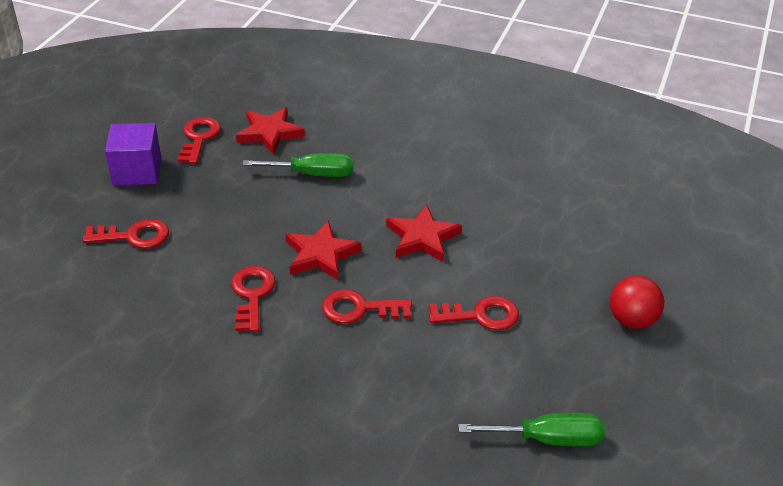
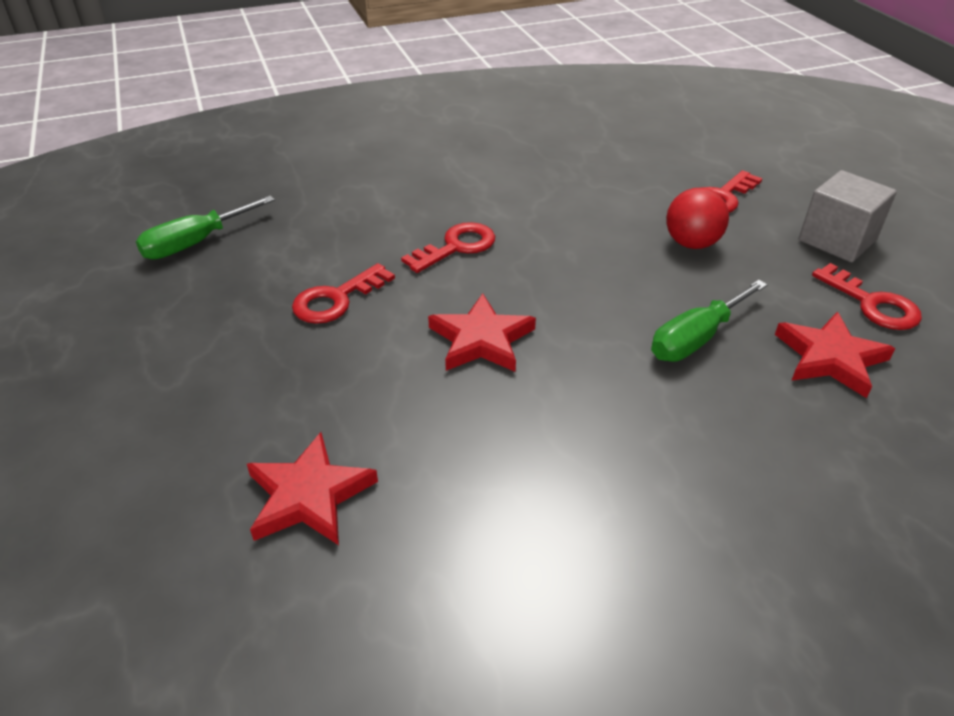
camera: 140 degrees right, 0 degrees up
(137, 171) = (837, 240): purple cube -> grey cube
(252, 295) = (558, 211): red key -> none
(321, 254) = (554, 268): red star -> red star (309, 495)
(631, 320) = (158, 382): red ball -> red ball (691, 243)

